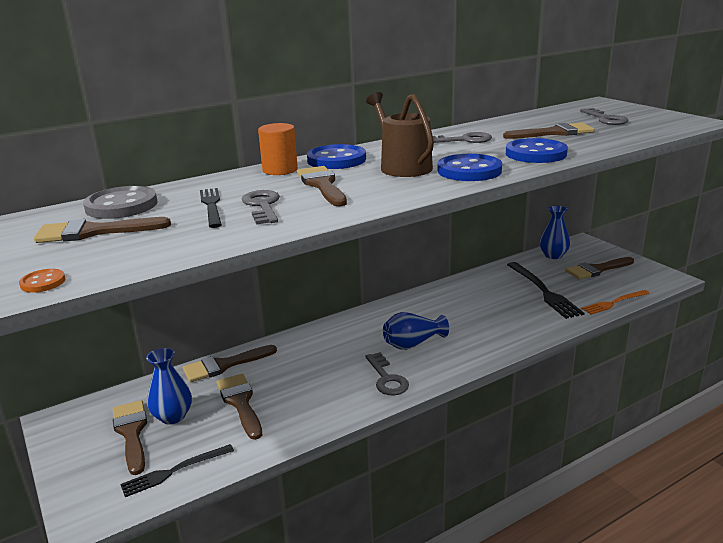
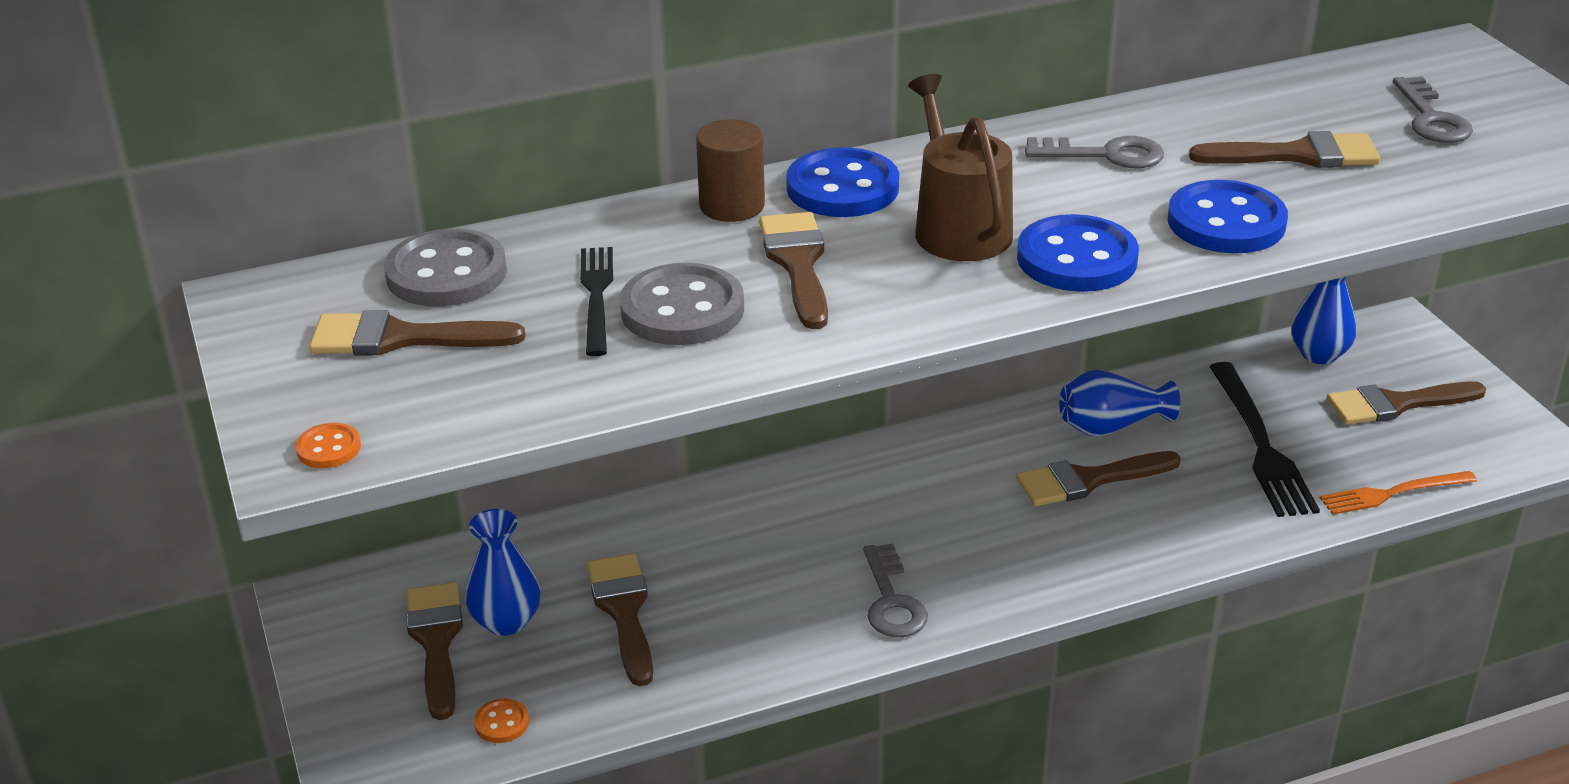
camera: 10 degrees right, 10 degrees up
(174, 471) = (502, 723): black fork -> orange button
(224, 365) = (604, 529): brown brush -> brown brush (1088, 480)
(262, 206) = (682, 310): grey key -> grey button
(280, 170) = (732, 206): orange cylinder -> brown cylinder
(412, 344) = (960, 532): blue vase -> blue vase (1111, 426)

